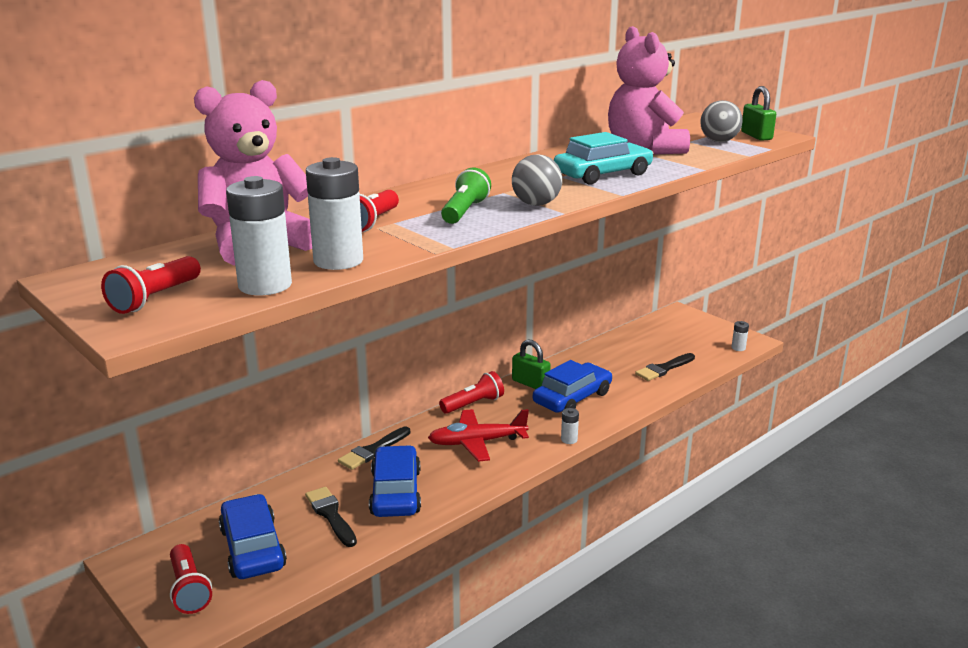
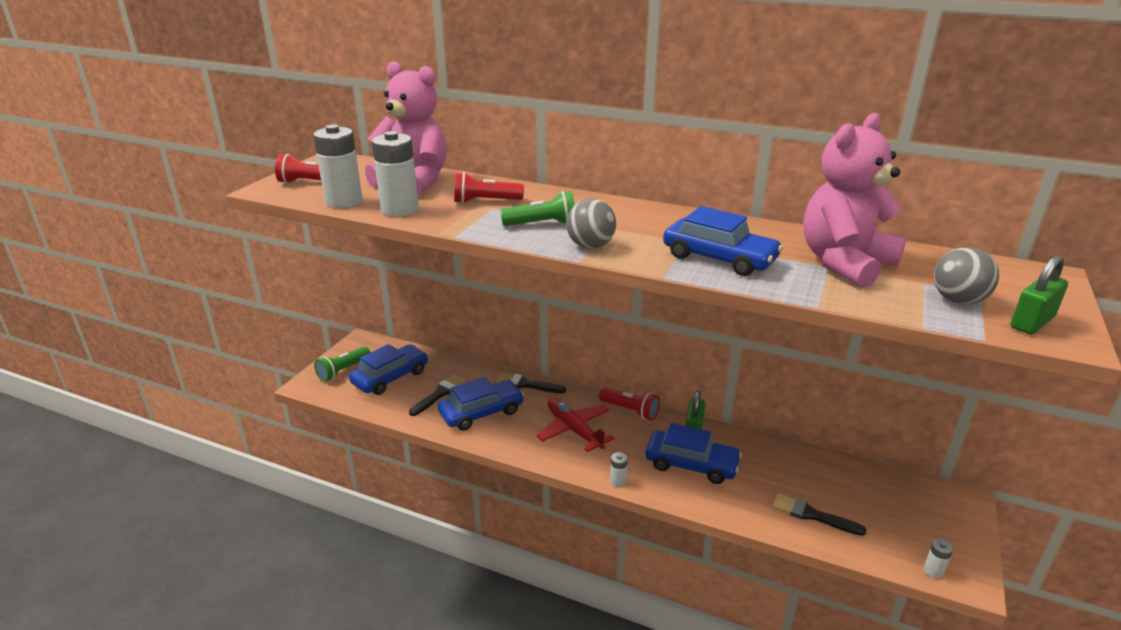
camera: 65 degrees right, 5 degrees up
(189, 589) = (343, 371): red flashlight -> green flashlight
(602, 174) = (719, 258): turquoise car -> blue car

